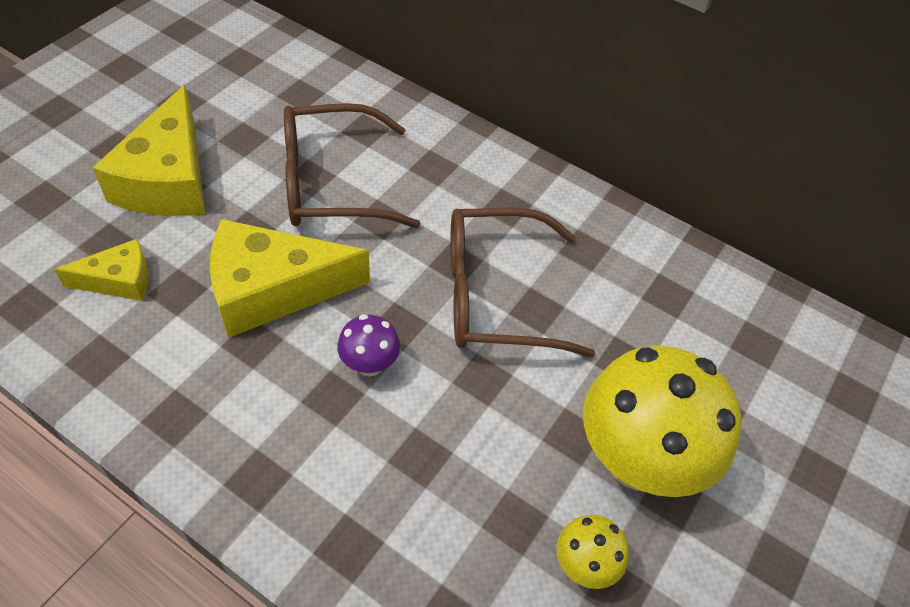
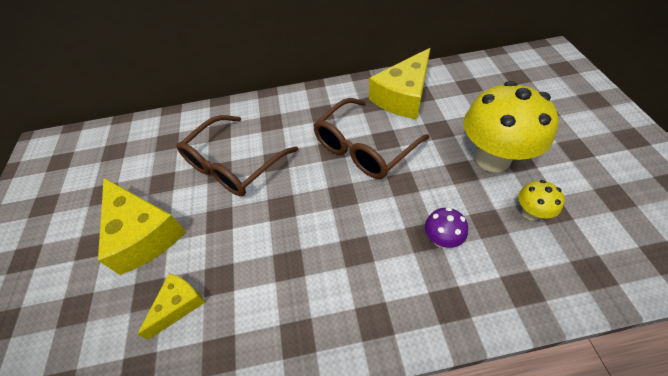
camera: 35 degrees left, 0 degrees up
(272, 290) = (267, 233): yellow cheese -> yellow cheese (403, 96)
(369, 364) = (353, 222): purple mushroom -> purple mushroom (441, 239)

